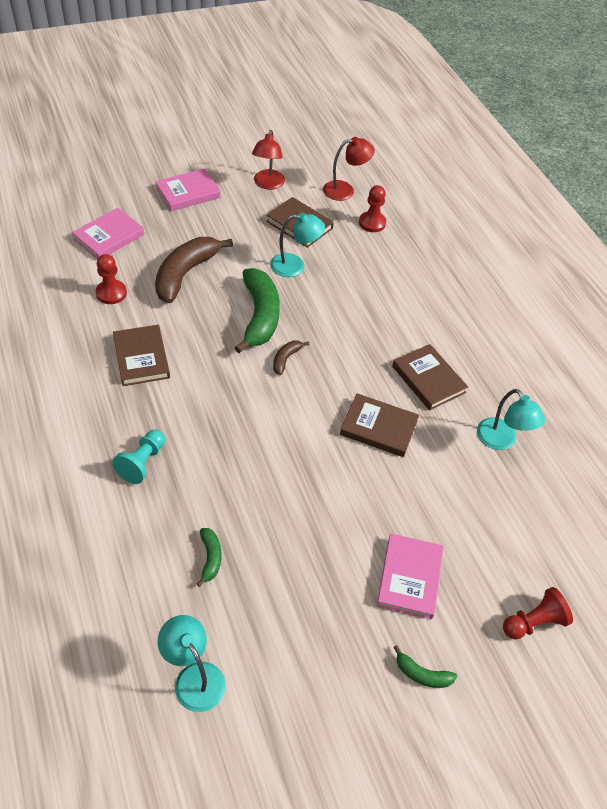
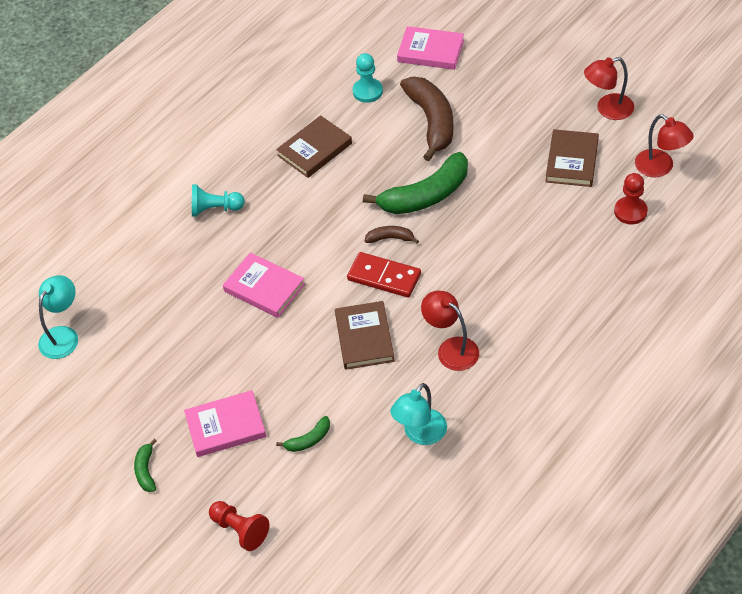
camera: 70 degrees right, 0 degrees up
(111, 293) = (367, 91): red pawn -> turquoise pawn
(185, 274) = (432, 122): brown banana -> brown banana turned 75 degrees clockwise
(188, 193) = (537, 65): pink book -> pink book (264, 288)
(210, 558) = (160, 294): green banana -> green banana (308, 440)
(295, 266) = (512, 186): turquoise lamp -> none
(323, 383) = (384, 277): none -> red domino
(428, 379) = (451, 349): brown book -> red lamp

